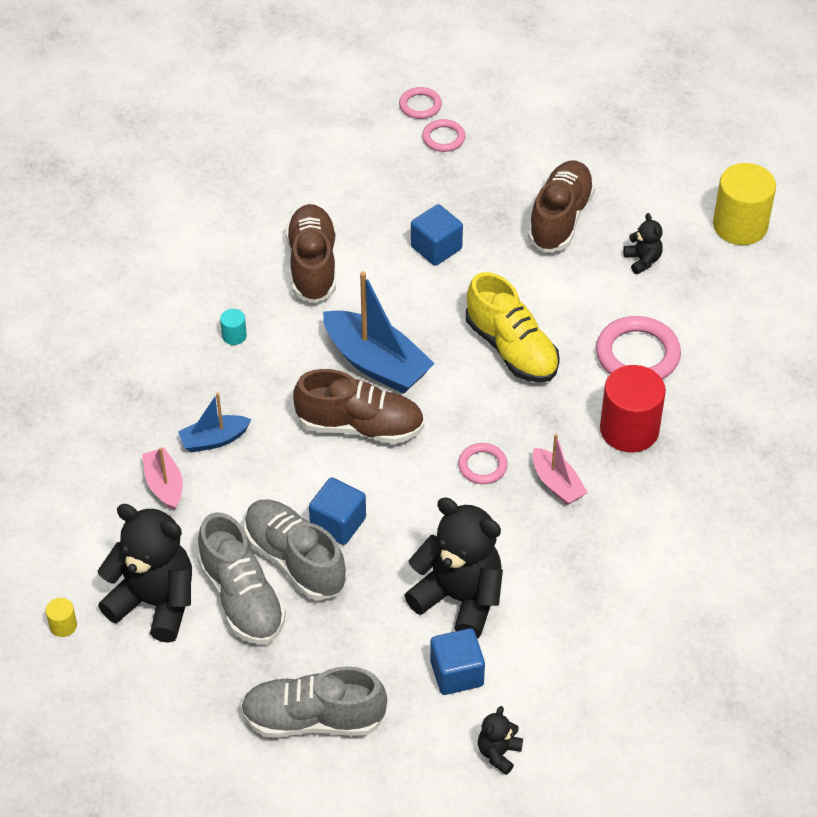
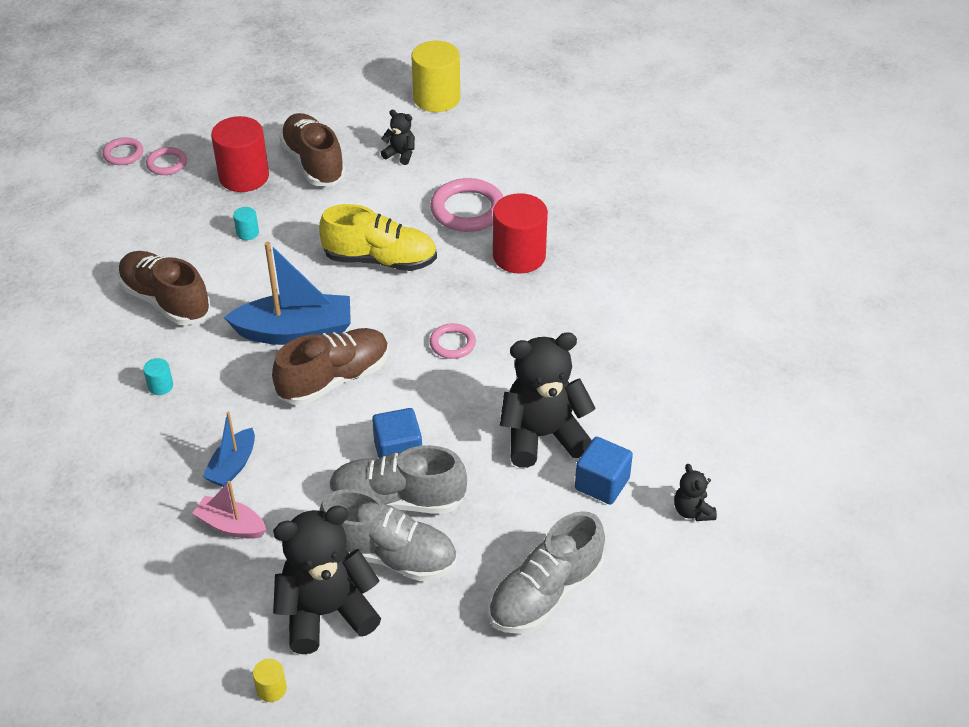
camera: 45 degrees left, 5 degrees down
(436, 248) = (247, 233): blue cube -> turquoise cylinder
(490, 192) = (244, 177): none -> red cylinder
(557, 484) = (515, 320): pink boat -> none

